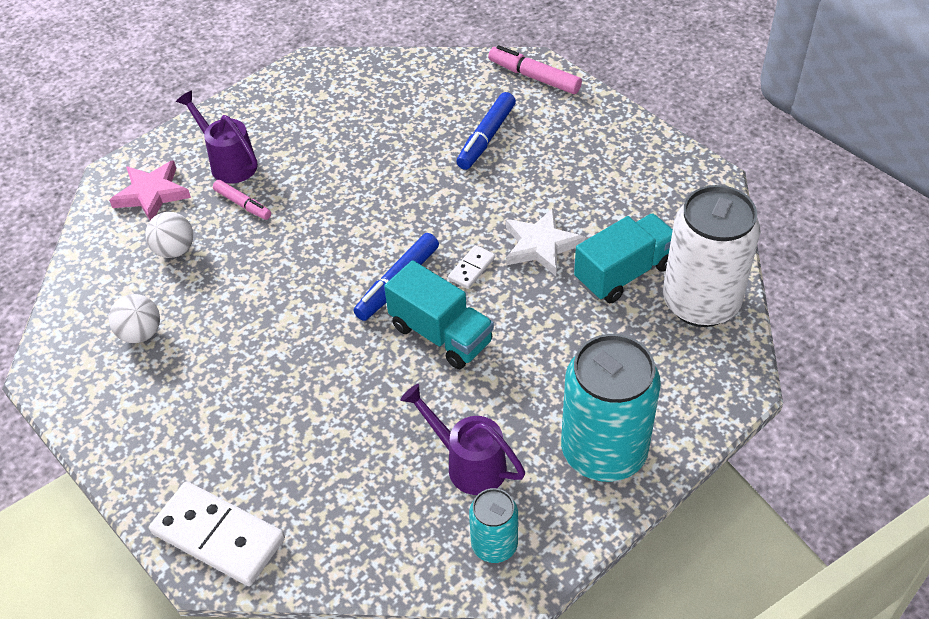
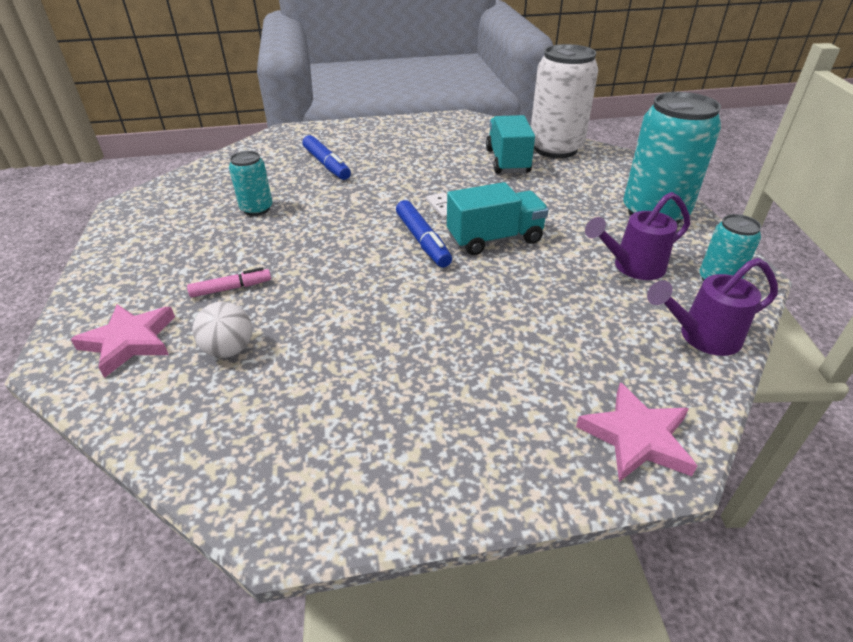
camera: 60 degrees left, 10 degrees down
(141, 333) = (313, 412): white ball -> none
(218, 536) = (637, 437): white domino -> pink star
(229, 163) = (168, 280): purple watering can -> purple watering can (701, 337)
(365, 143) = (256, 209): none -> turquoise can
(534, 77) = (298, 134): pink marker -> none
(541, 245) = (452, 178): white star -> none

